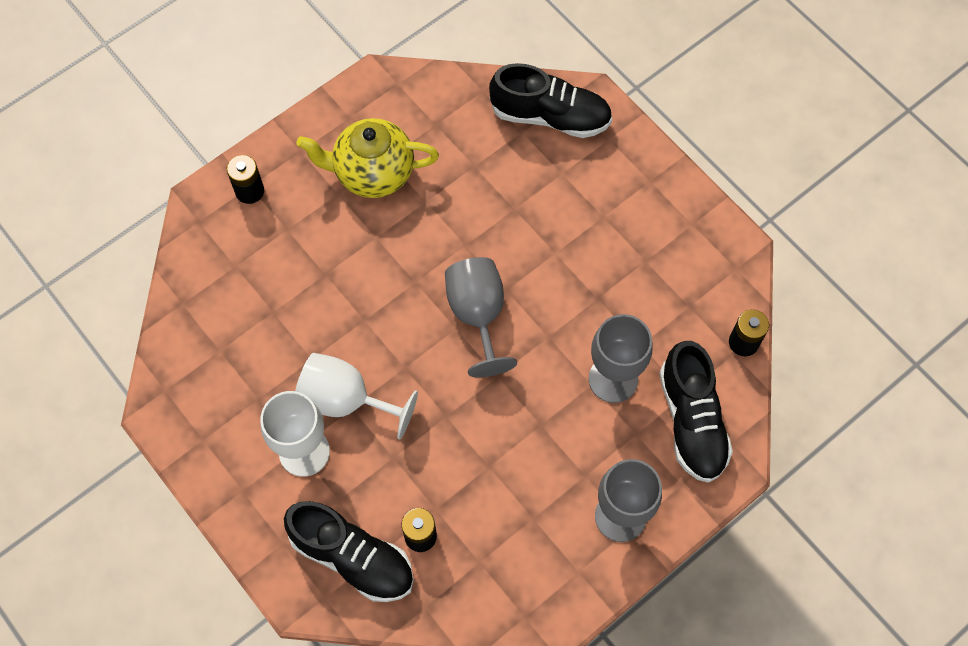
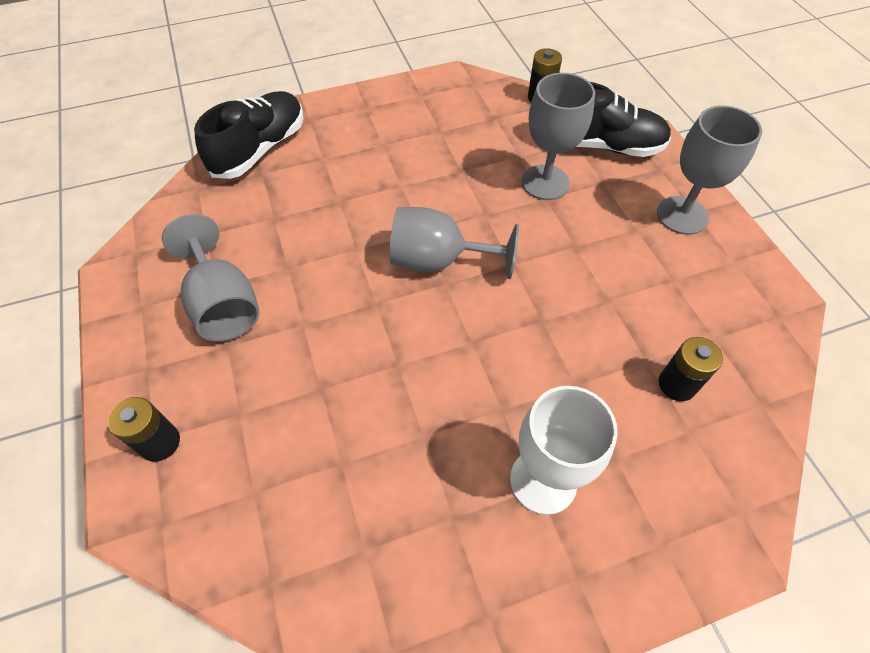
camera: 70 degrees left, 10 degrees down
(345, 400) = (490, 413): white goblet -> none
(352, 557) = (693, 464): black shoe -> none
(372, 173) = (223, 304): yellow teapot -> grey goblet

